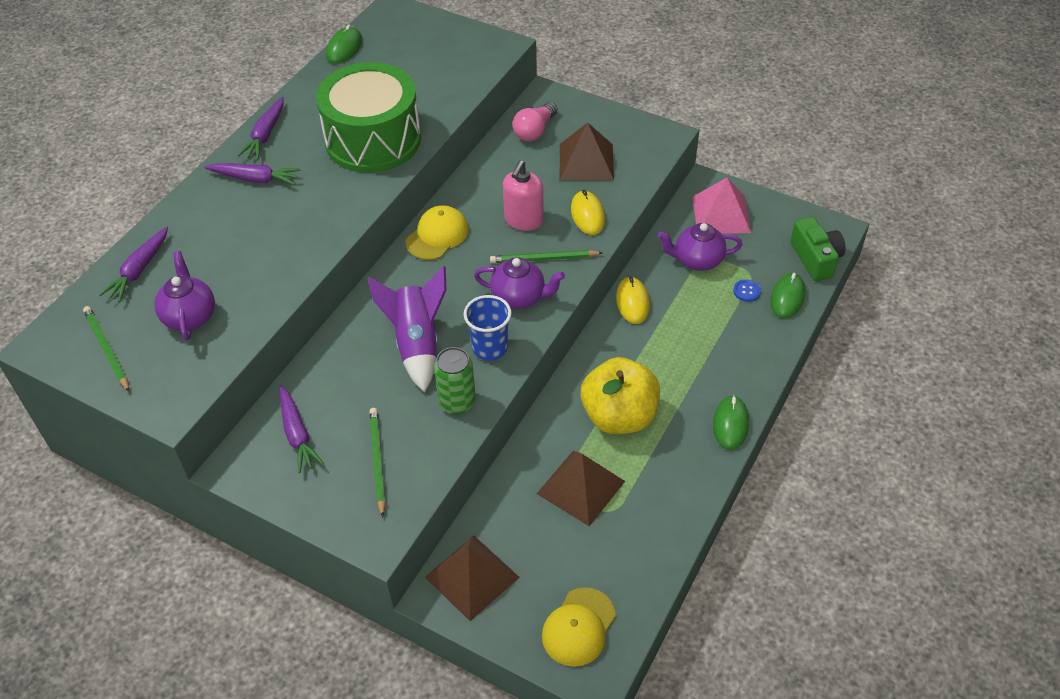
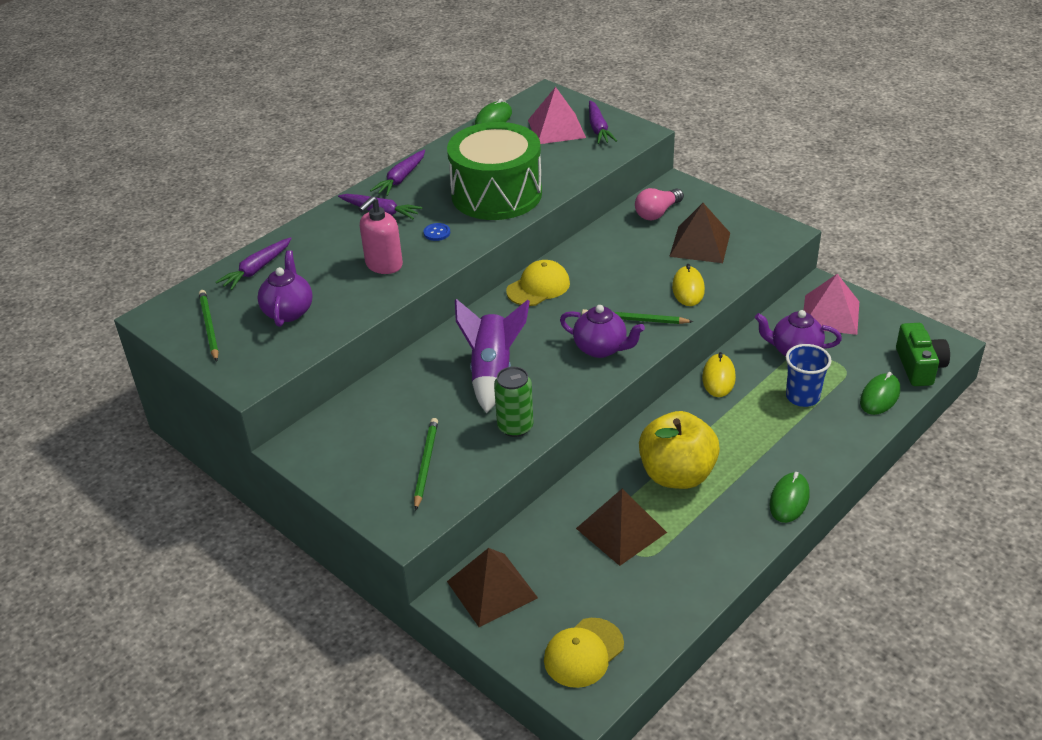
camera: 15 degrees right, 10 degrees down
(297, 434) = (359, 430): purple carrot -> purple carrot (598, 129)
(414, 51) = (556, 128): none -> pink pyramid
(489, 348) = (560, 386): blue cup -> blue cup (802, 397)
(523, 220) = (624, 285): pink soap dispenser -> pink soap dispenser (383, 265)
(747, 291) = (838, 385): blue button -> blue button (437, 233)

